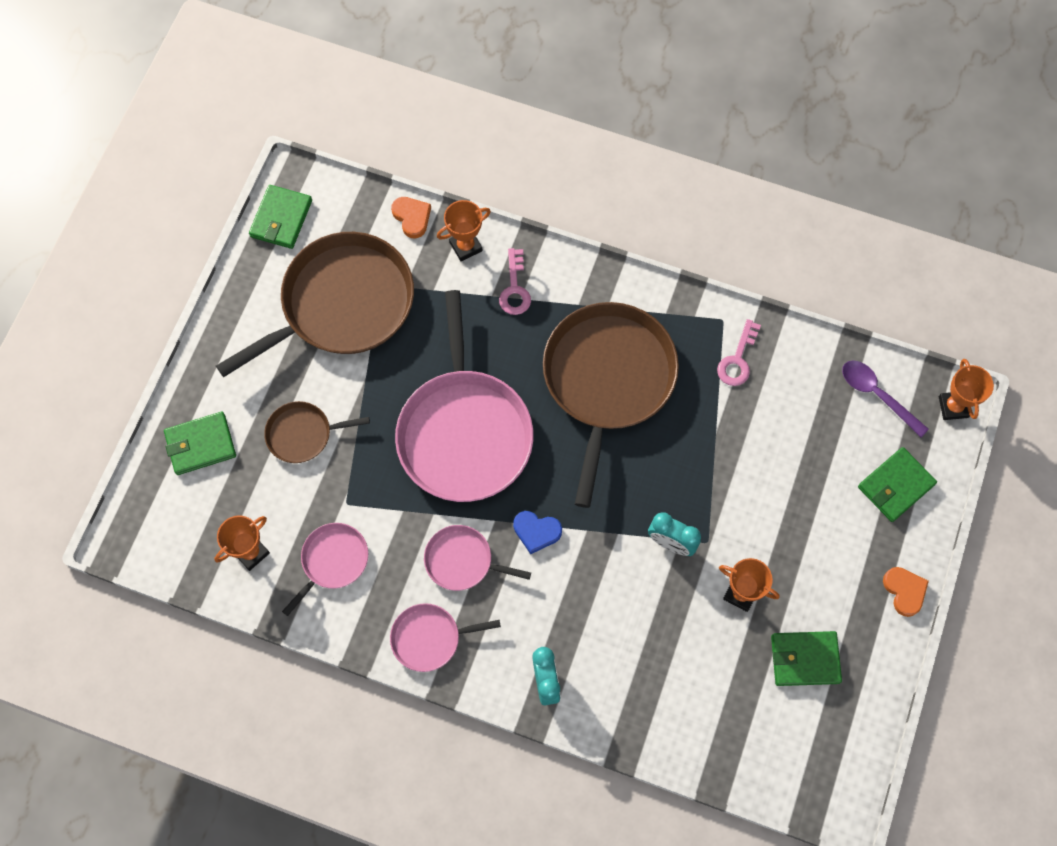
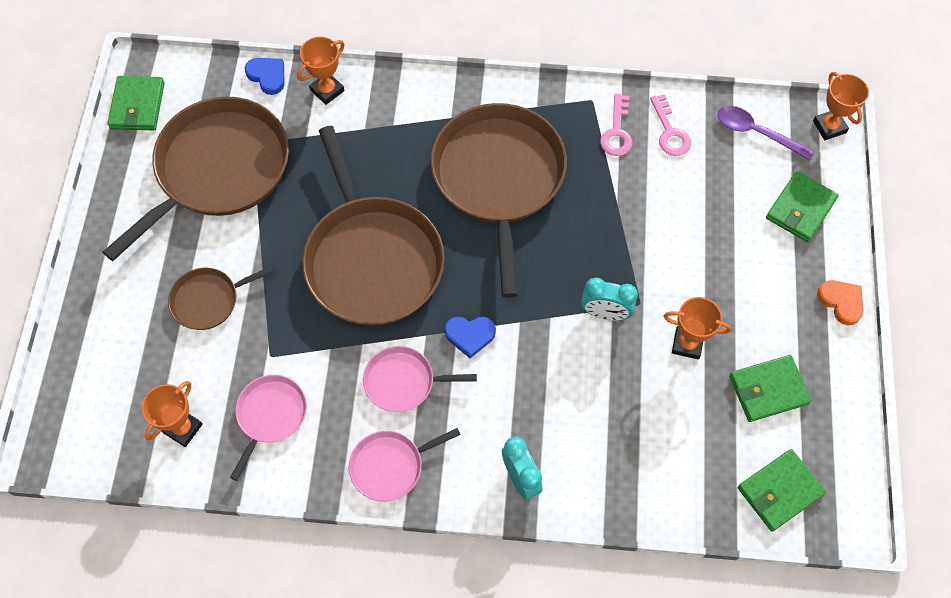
camera: 15 degrees left, 5 degrees down
(201, 444) = (105, 335): green wallet -> green wallet (779, 491)
(412, 217) = (267, 76): orange heart -> blue heart
(464, 432) = (372, 259): pink pan -> brown pan
(515, 289) = (385, 117): pink key -> pink key (670, 132)

